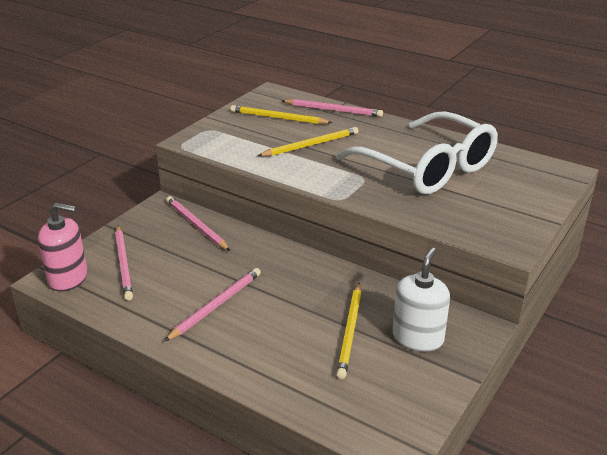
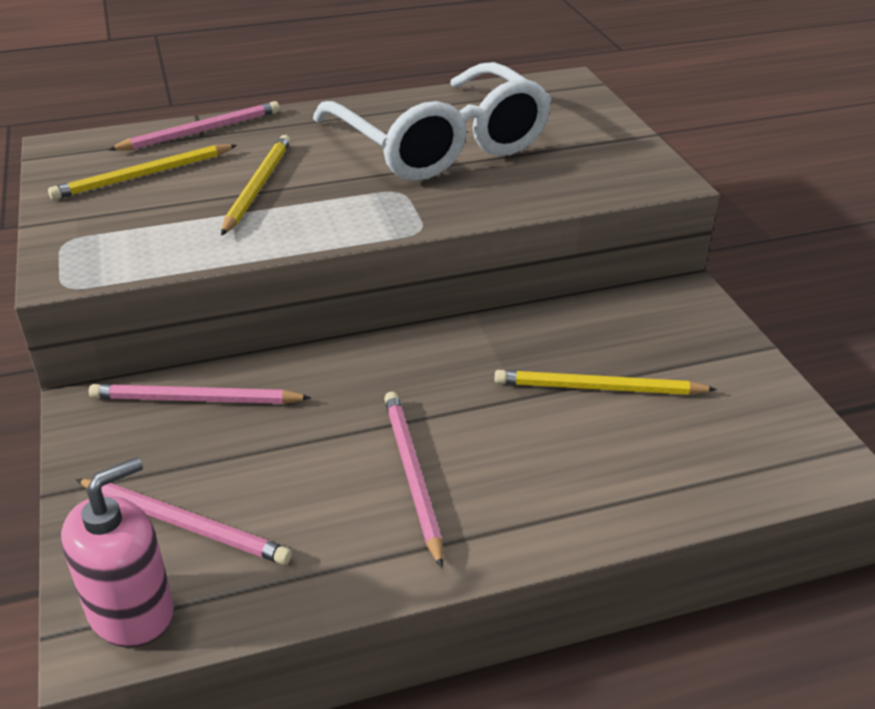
camera: 50 degrees left, 5 degrees up
(350, 331) = (598, 388): yellow pencil -> yellow pencil turned 135 degrees clockwise
(418, 338) = (662, 345): white soap dispenser -> none
(427, 168) = (440, 144): white glasses -> white glasses turned 60 degrees clockwise

